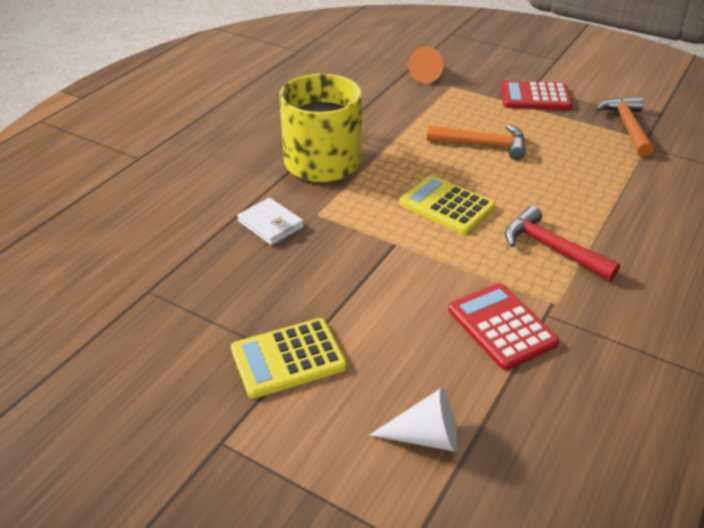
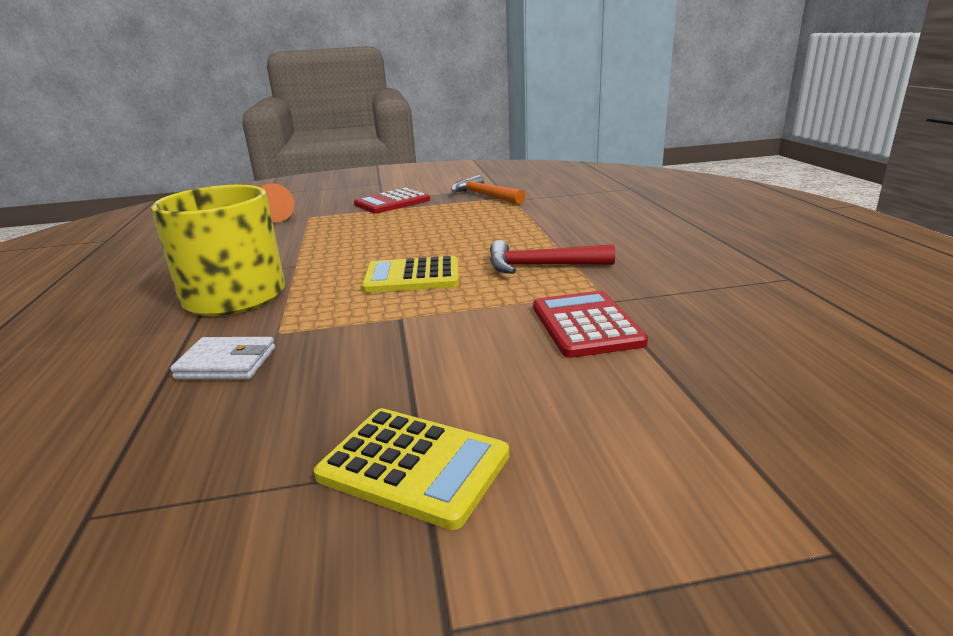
camera: 40 degrees left, 15 degrees down
(288, 358) = (413, 466): yellow calculator -> yellow calculator turned 90 degrees counterclockwise
(425, 436) = (667, 440): white cone -> none
(482, 145) = (388, 235): orange hammer -> none
(502, 326) = (586, 325): red calculator -> red calculator turned 60 degrees clockwise

